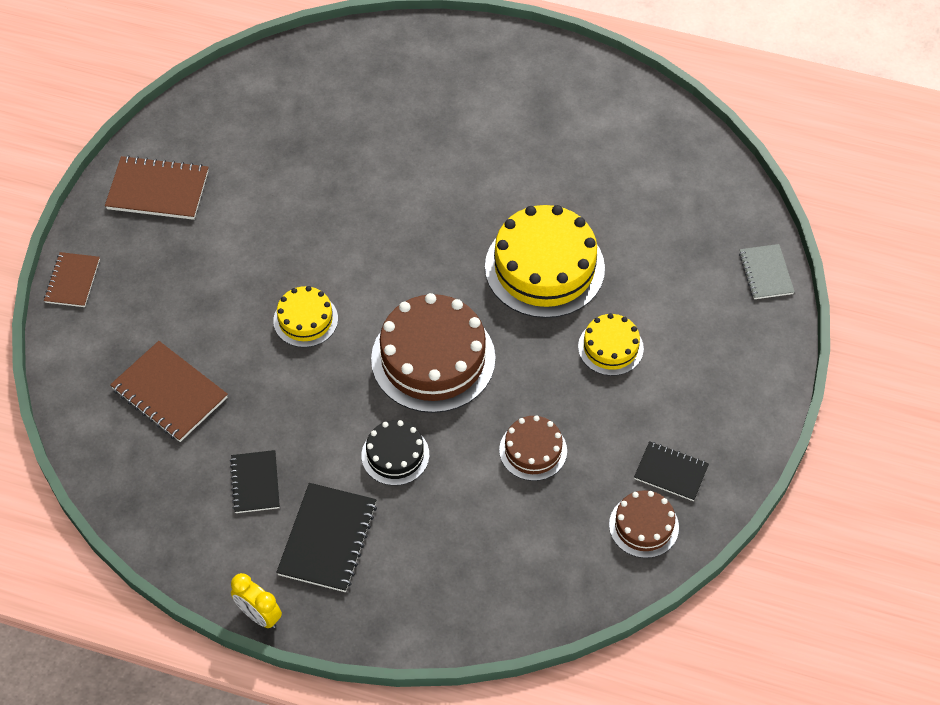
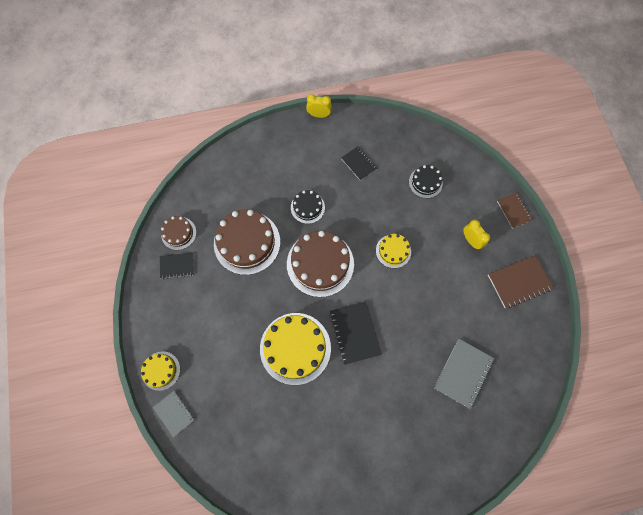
camera: 150 degrees right, 15 degrees up
(169, 393) = (425, 182): brown notebook -> black cake
(175, 275) = (470, 240): none -> yellow clock
(327, 539) = (312, 157): black notebook -> black notebook (354, 333)
(330, 131) = (463, 373): none -> grey notebook
(533, 450) = (247, 242): brown cake -> brown cake, size x1.89
(610, 347) = (237, 318): yellow cake -> yellow cake (161, 370)

